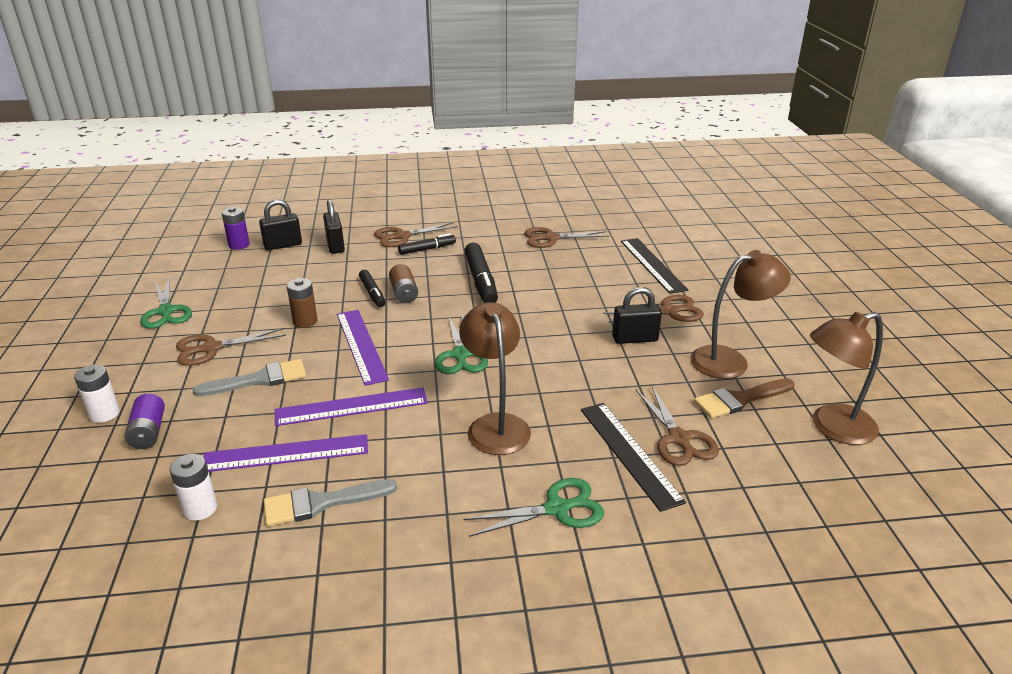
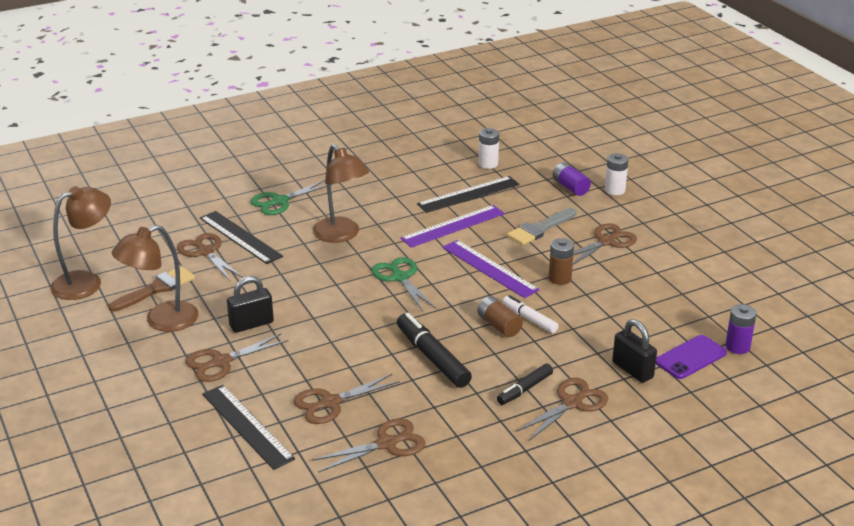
camera: 160 degrees right, 0 degrees up
(166, 311) = (690, 262): green scissors -> none
(283, 245) = (690, 357): black padlock -> purple phone
(286, 454) = (468, 194): purple ruler -> black ruler
(321, 503) = (422, 178): grey brush -> none
(372, 293) = (529, 319): black marker -> white marker
(581, 267) = (331, 403): none -> brown scissors

